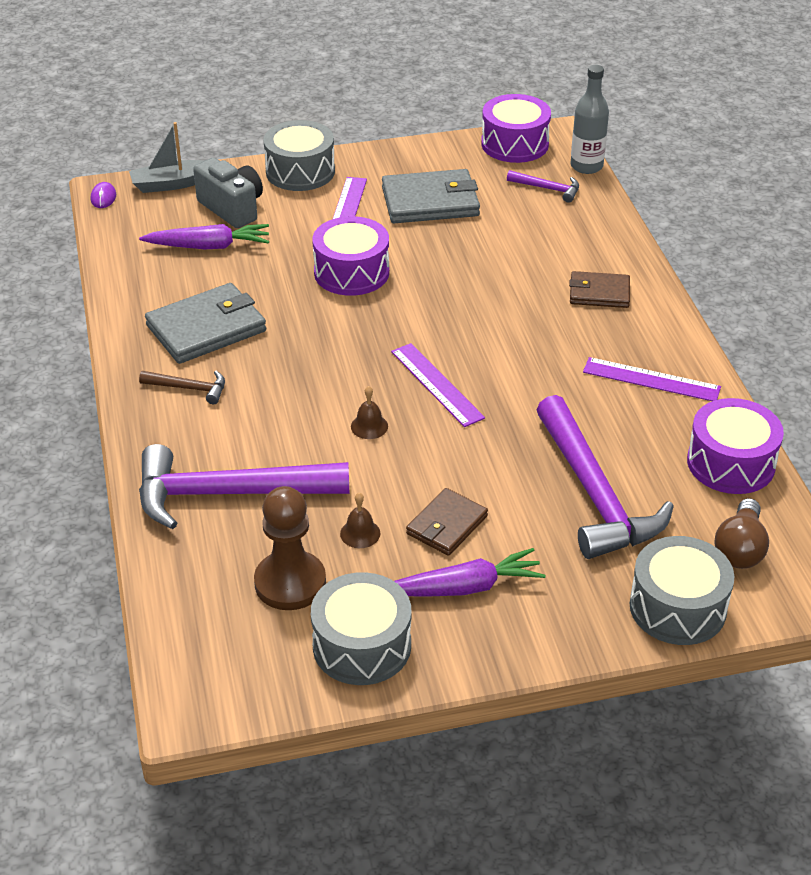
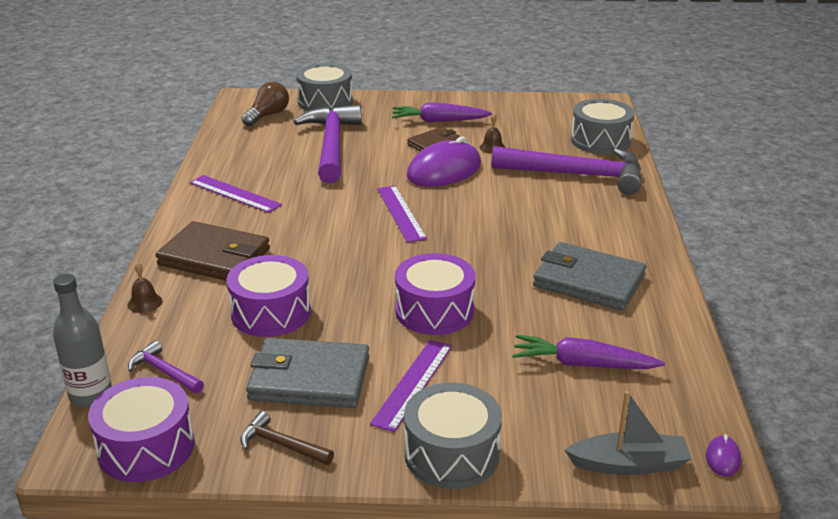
camera: 165 degrees left, 10 degrees down
(189, 388) = (605, 238): brown hammer -> brown hammer (282, 445)
(206, 328) = (588, 281): grey wallet -> grey wallet turned 45 degrees clockwise
(232, 208) = (551, 411): grey camera -> none
(290, 583) = (542, 134): brown pawn -> none
(362, 646) = (507, 110): grey drum -> grey drum (600, 141)
(369, 426) = (465, 196): brown bell -> brown bell (145, 303)
(412, 469) = (444, 170): none -> purple mouse
(599, 293) = (214, 257): brown wallet -> brown wallet, size x1.64
(731, 463) = (230, 147): purple drum -> purple drum (271, 313)

